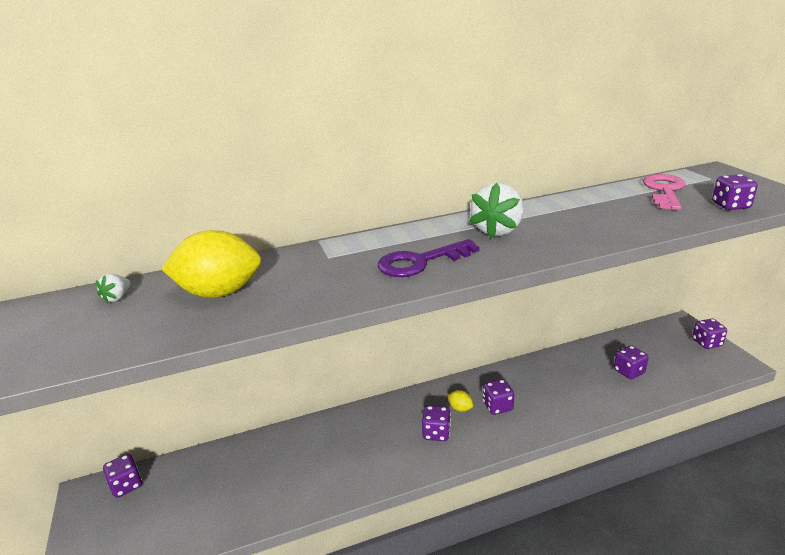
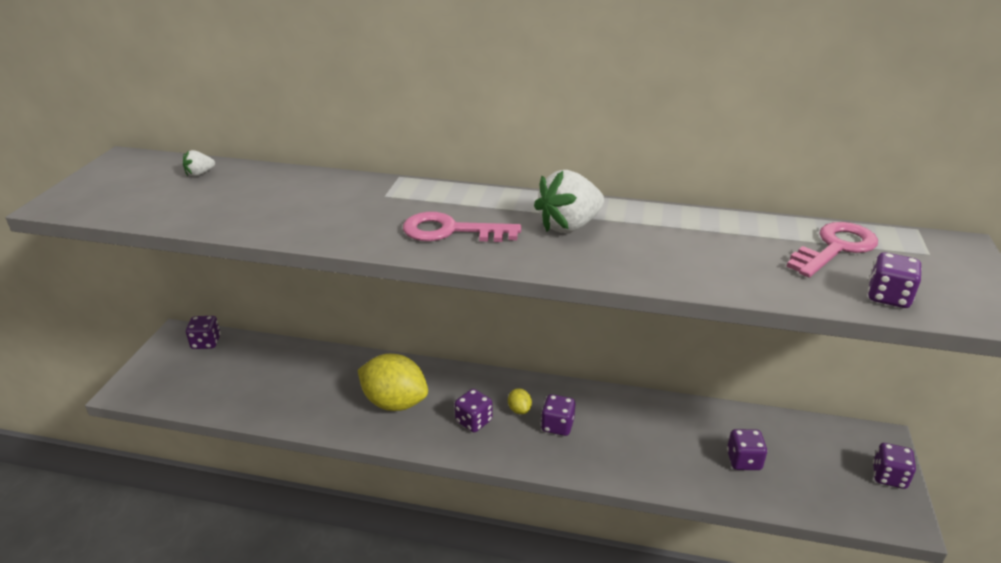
camera: 30 degrees right, 5 degrees up
(219, 293) = (267, 197): yellow lemon -> yellow lemon (394, 402)
(421, 262) = (451, 231): purple key -> pink key

